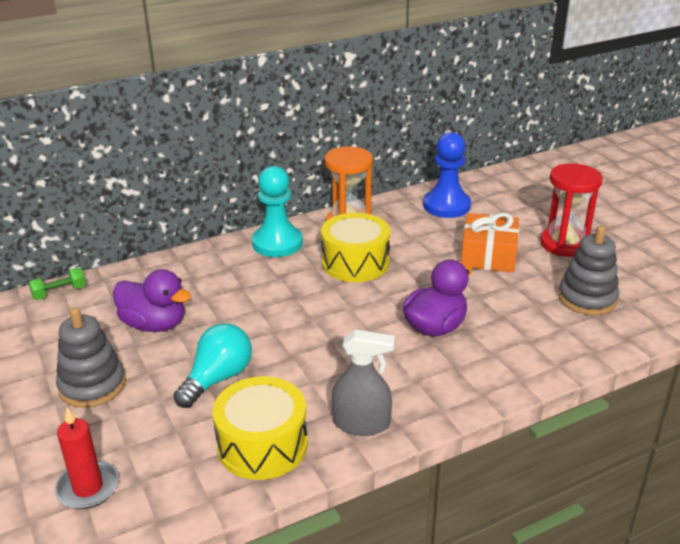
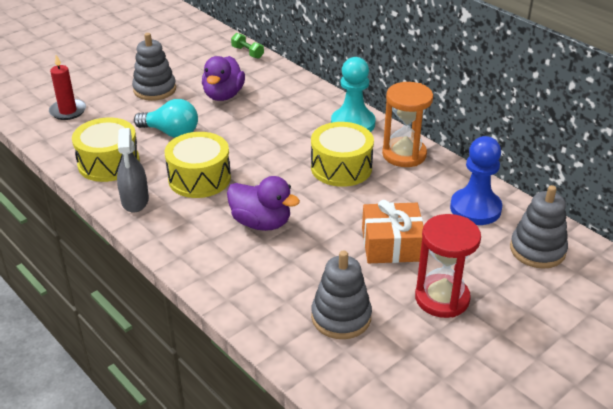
camera: 75 degrees right, 5 degrees up
(334, 363) = (199, 178): none -> yellow drum
(508, 191) = (537, 250): none -> grey stacking toy

